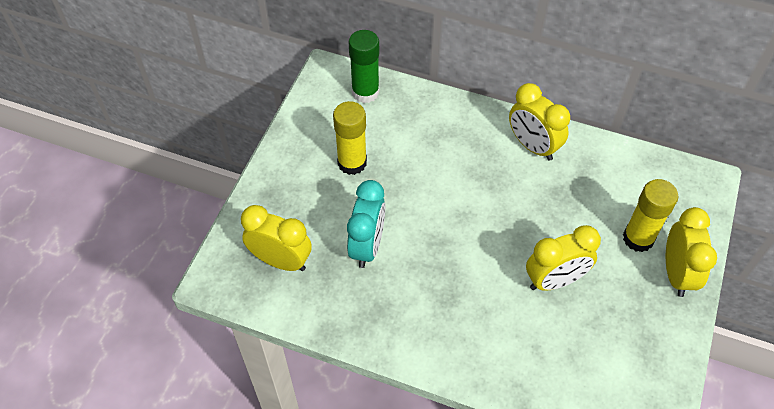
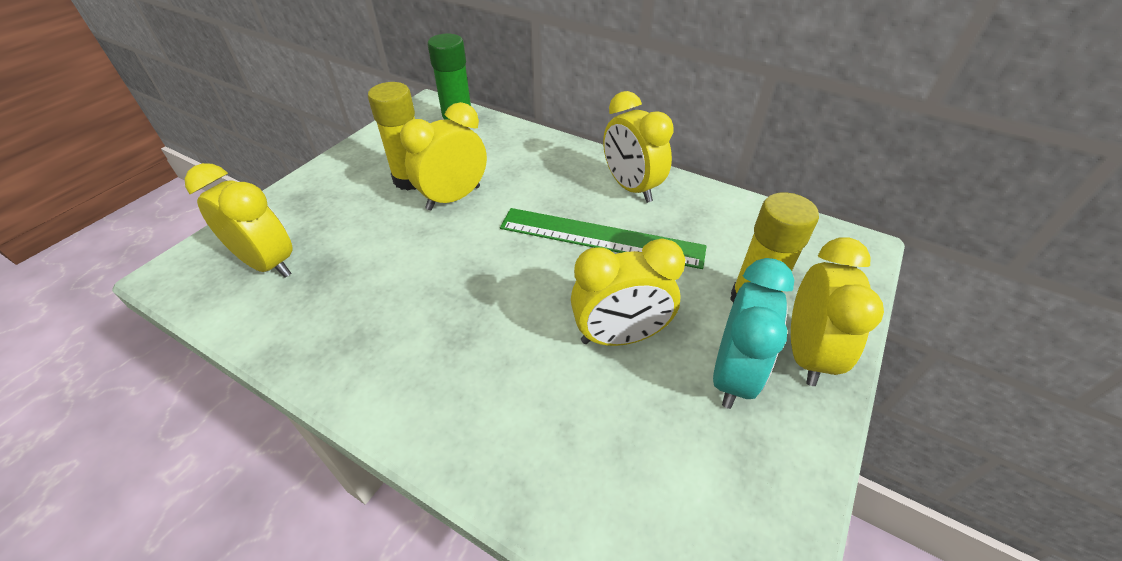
camera: 10 degrees right, 10 degrees down
(367, 246) = (383, 262): turquoise clock -> turquoise clock (733, 374)
(395, 177) = (453, 198): none -> yellow clock
(521, 199) = (601, 237): none -> green ruler

